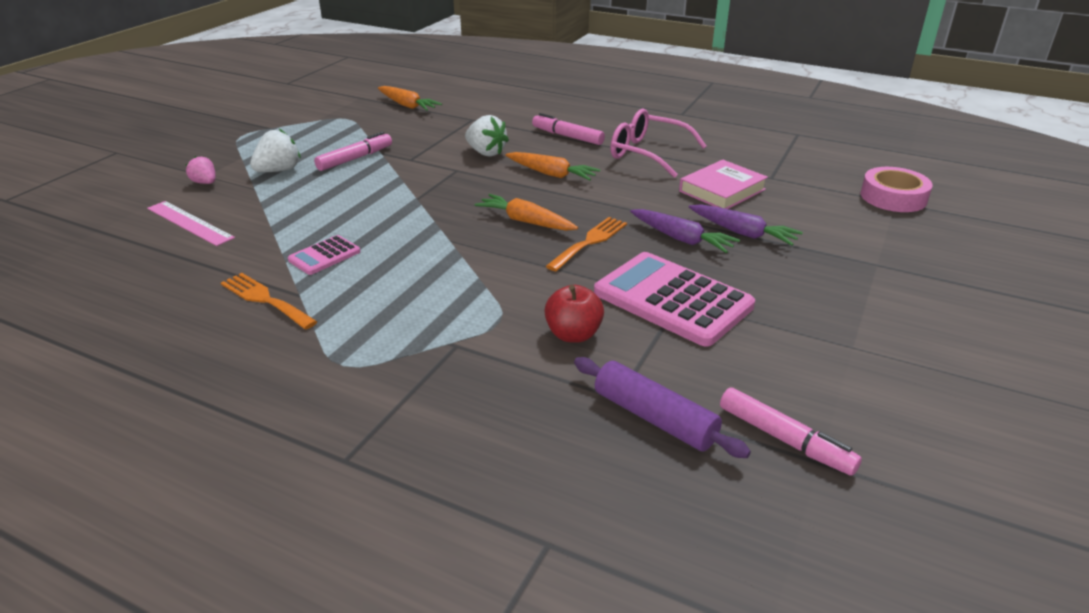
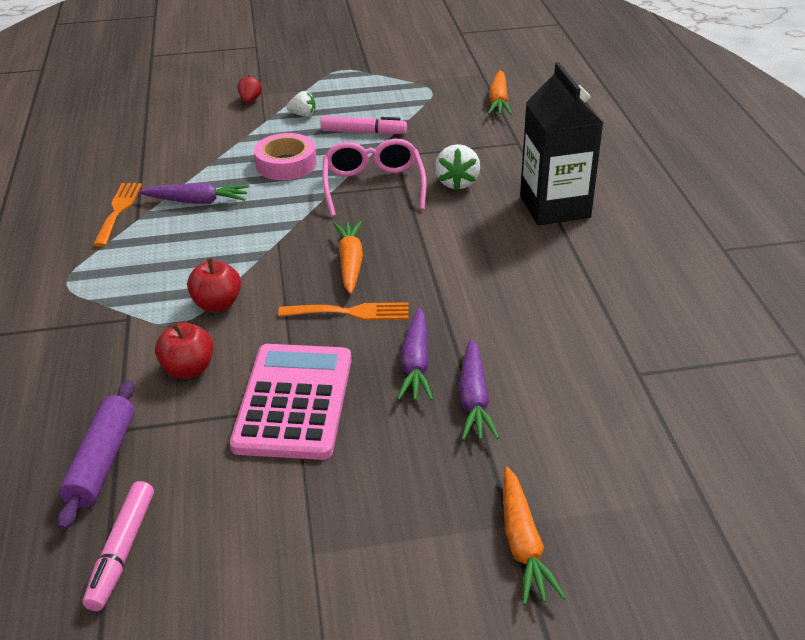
camera: 55 degrees right, 5 degrees up
(190, 223) = (189, 128): pink ruler -> none
(205, 183) = (250, 100): pink strawberry -> red strawberry
(279, 170) = (303, 115): white strawberry -> white strawberry, size x0.64
(324, 256) = (197, 201): pink calculator -> purple carrot
(498, 293) = (217, 304): none -> red apple
(551, 174) = (459, 235): orange carrot -> orange carrot (523, 544)
(567, 136) = (554, 207): pink marker -> black carton
(648, 153) = (583, 269): pink glasses -> pink glasses (373, 186)
(722, 190) = (557, 350): pink book -> none
(893, 197) = (712, 490): pink tape -> pink tape (286, 164)

